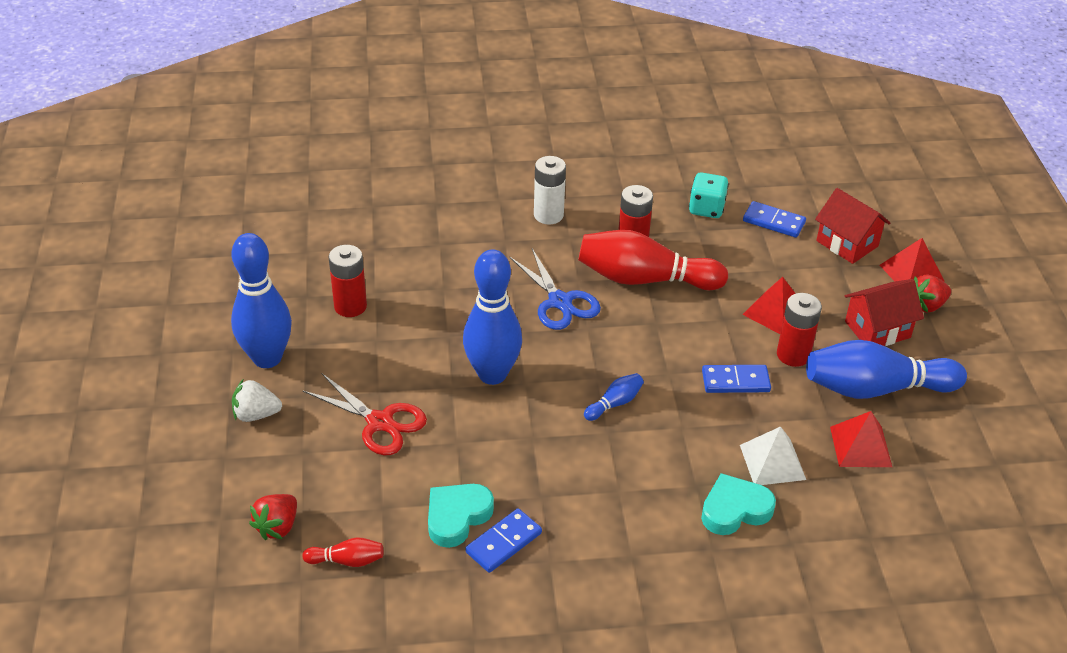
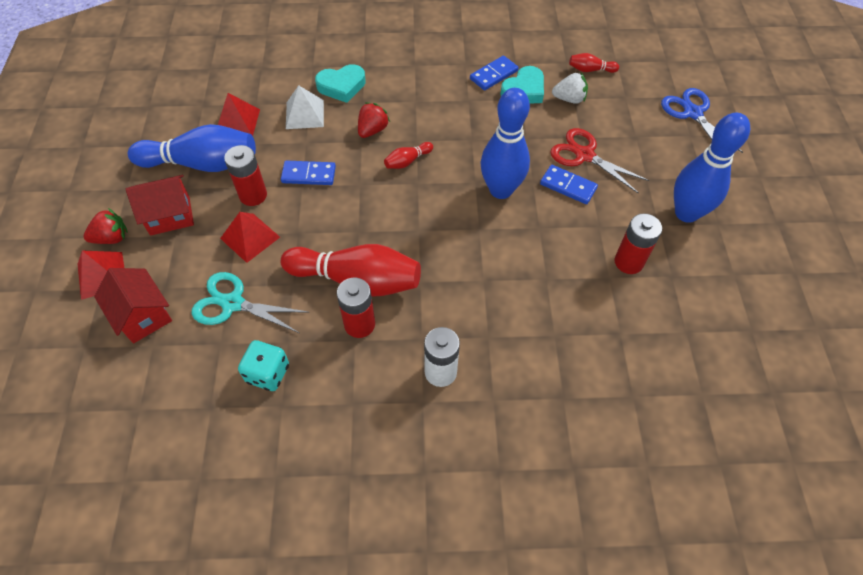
camera: 175 degrees left, 15 degrees up
(256, 414) = (679, 165): white strawberry -> white strawberry (569, 99)
(277, 526) = (639, 90): red strawberry -> red strawberry (372, 130)
(560, 302) = (439, 258): blue scissors -> blue scissors (692, 113)
(614, 403) = (407, 161): blue bowling pin -> red bowling pin
(764, 256) = (232, 303): none -> turquoise scissors
(774, 222) = (203, 350): blue domino -> blue domino (568, 186)

